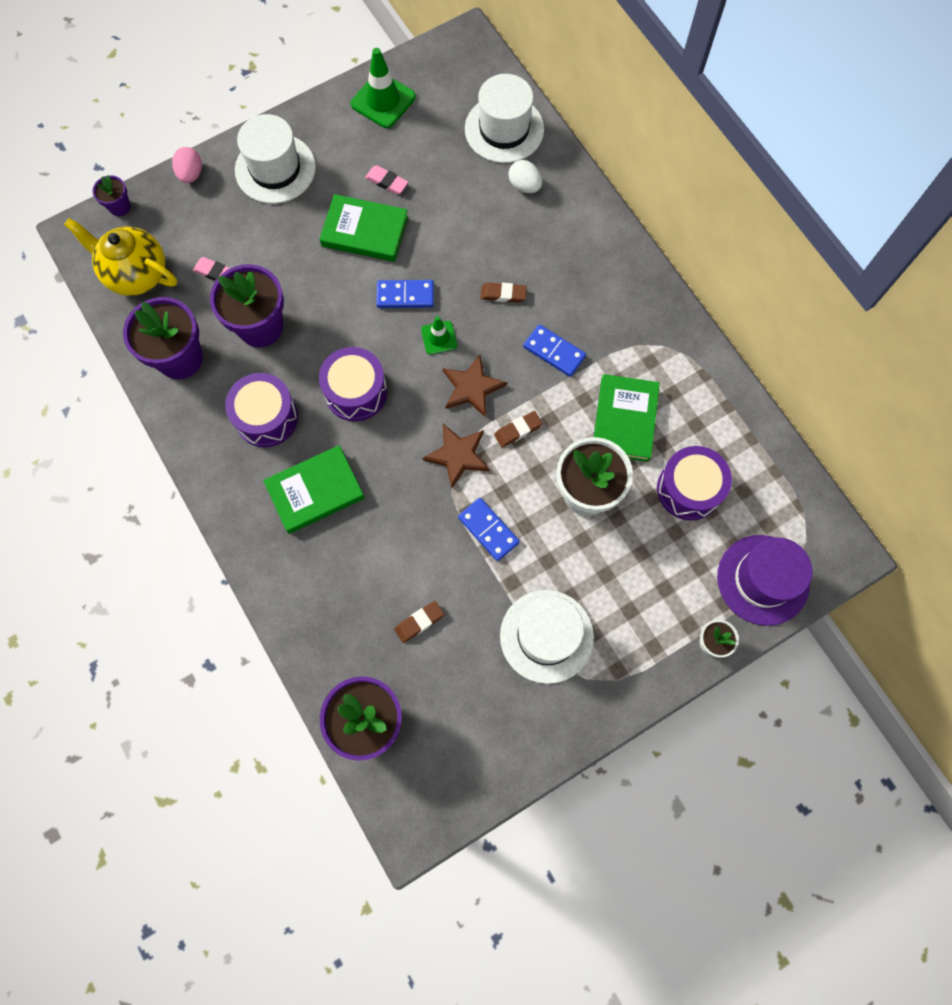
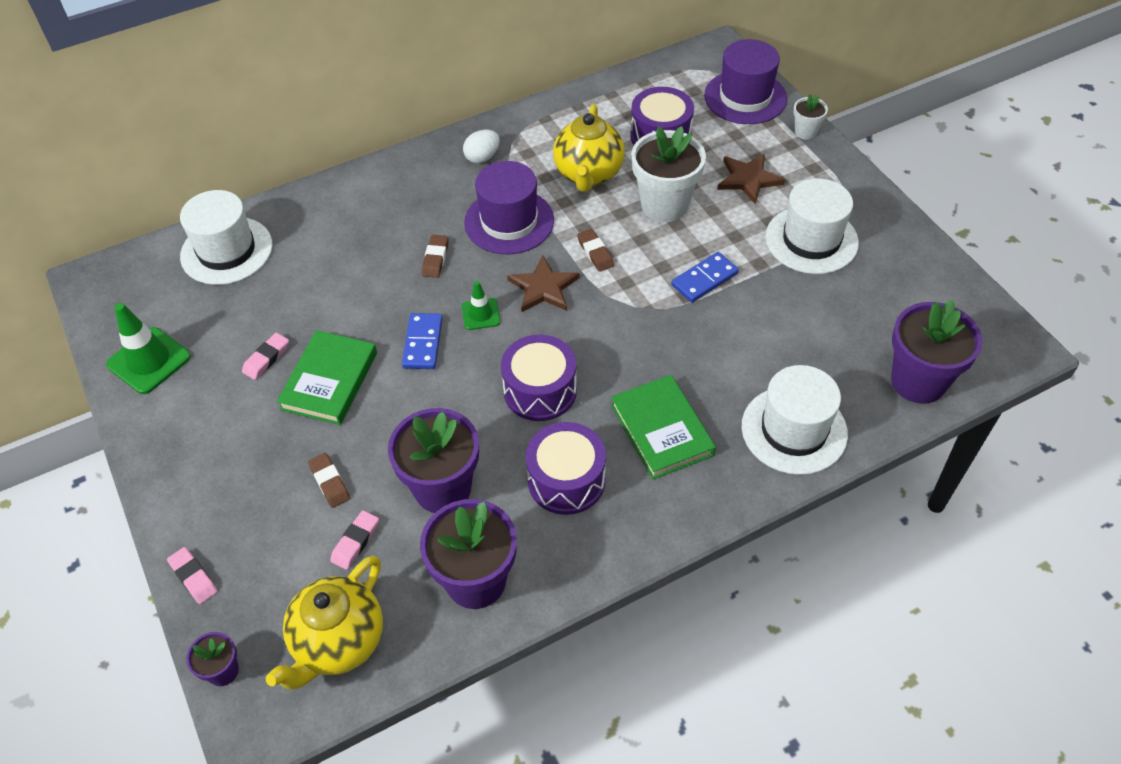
camera: 85 degrees left, 20 degrees down
(191, 174) = (193, 577): pink egg -> pink eraser
(275, 169) = (214, 475): white hat -> white hat (794, 430)
(419, 622) = (807, 337): brown eraser -> brown eraser (329, 482)
(458, 455) = (621, 301): brown star -> brown star (748, 179)
(524, 185) = (305, 236): white egg -> white egg (482, 157)
(554, 352) = (509, 221): blue domino -> purple hat
(624, 420) = (588, 174): green book -> yellow teapot

